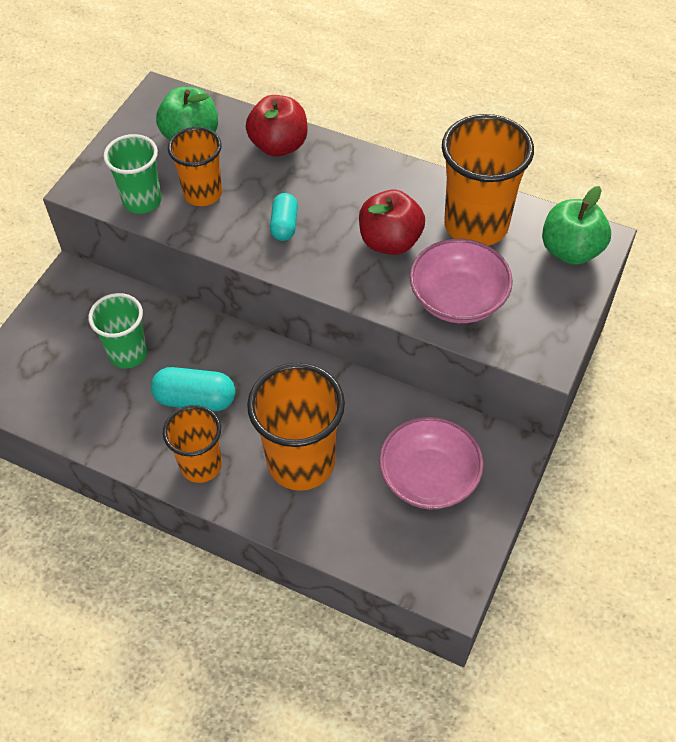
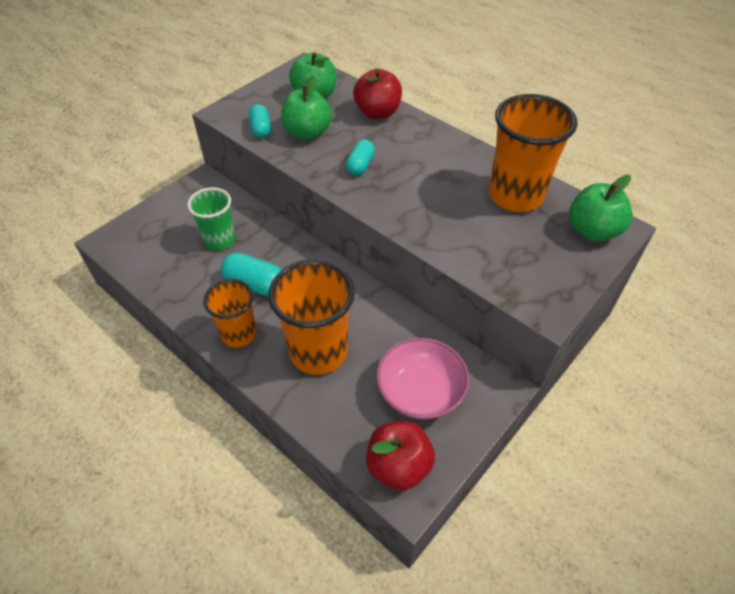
camera: 15 degrees right, 5 degrees down
(142, 201) = (261, 129): green cup -> turquoise capsule
(203, 193) = (307, 133): orange cup -> green apple
(390, 241) = (440, 193): red apple -> red apple (398, 466)
(458, 299) = (482, 247): pink bowl -> none

